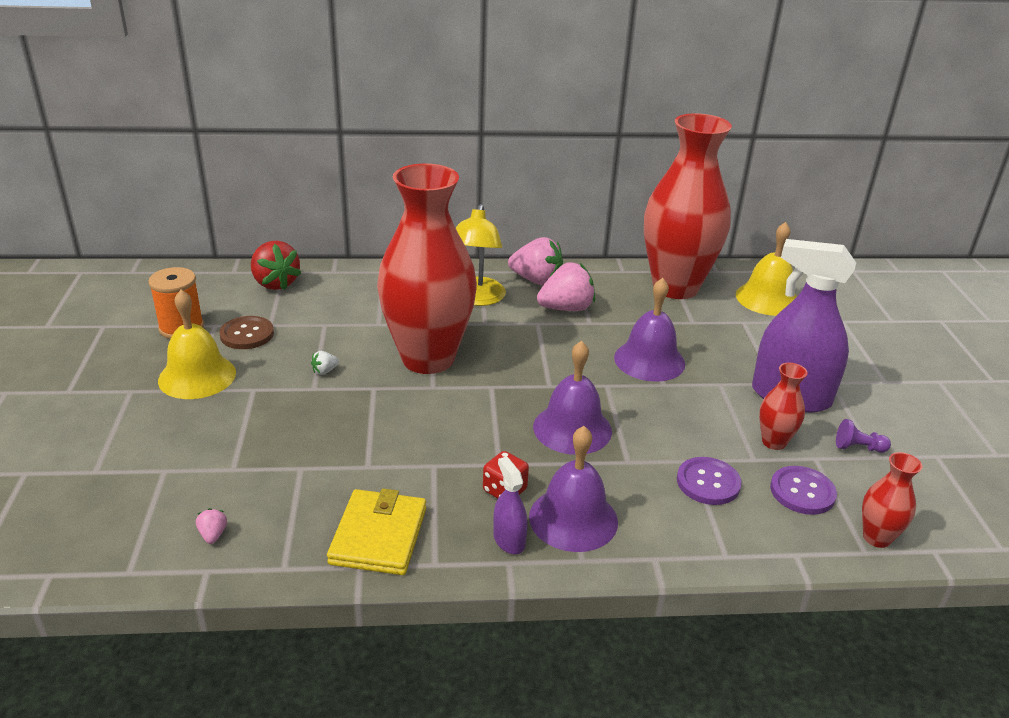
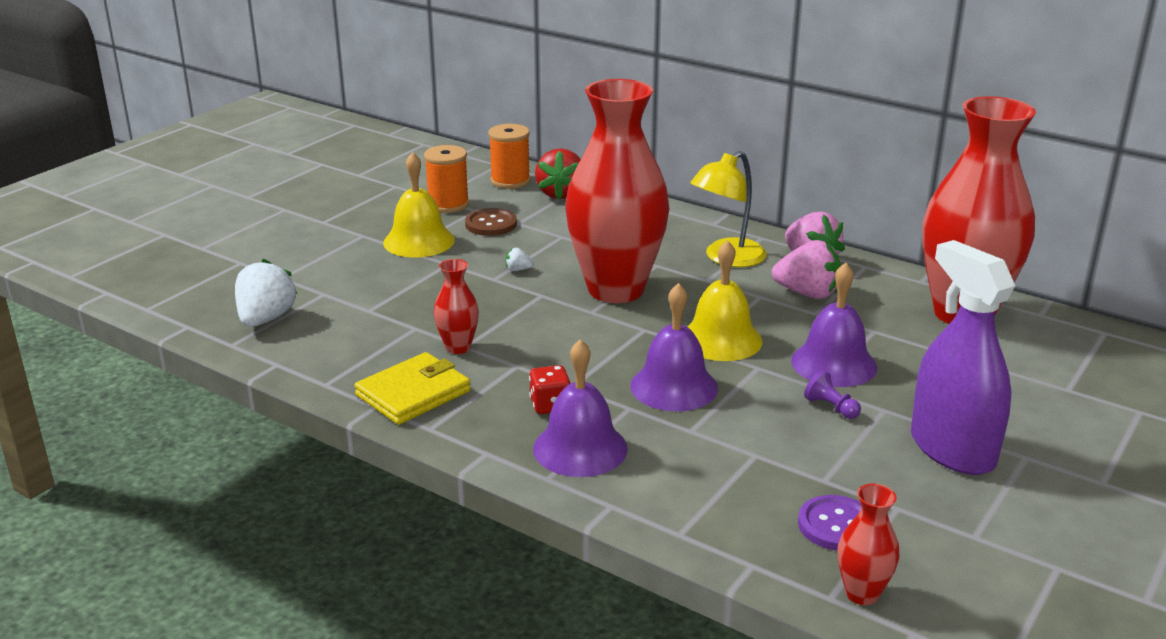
camera: 40 degrees right, 5 degrees down
(134, 525) = (266, 319): none -> white strawberry
(213, 535) = (306, 345): pink strawberry -> none
(214, 285) = (510, 181): none -> orange spool
(509, 540) = (506, 439): purple spray bottle -> none
(708, 482) = (746, 477): purple button -> none
(767, 298) = (1067, 358): yellow bell -> yellow bell (721, 339)
(774, 442) = (869, 476): red vase -> red vase (458, 347)
(858, 448) = (964, 520): purple pawn -> purple pawn (831, 407)

